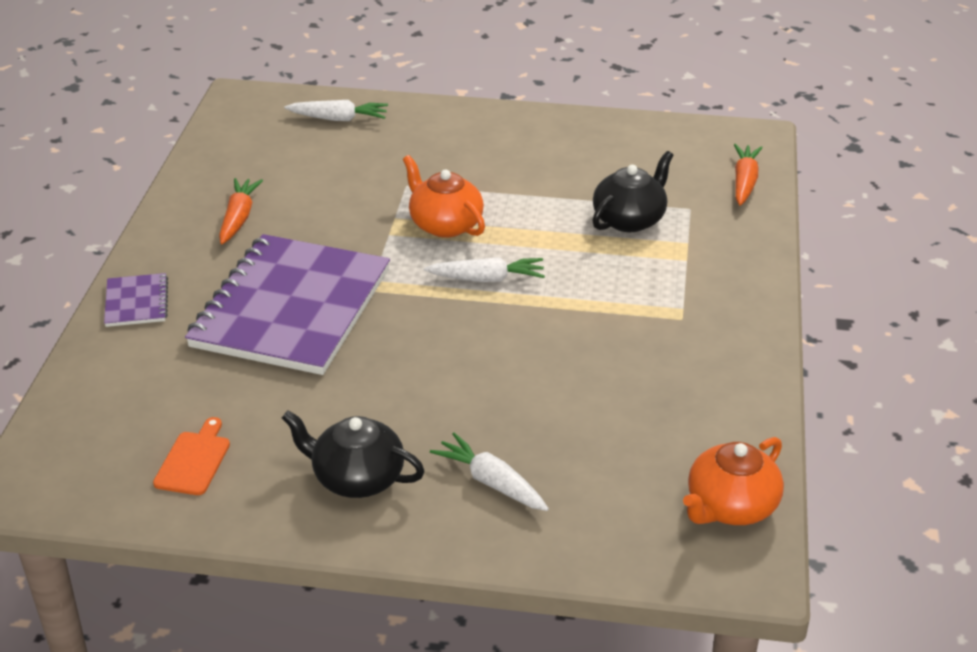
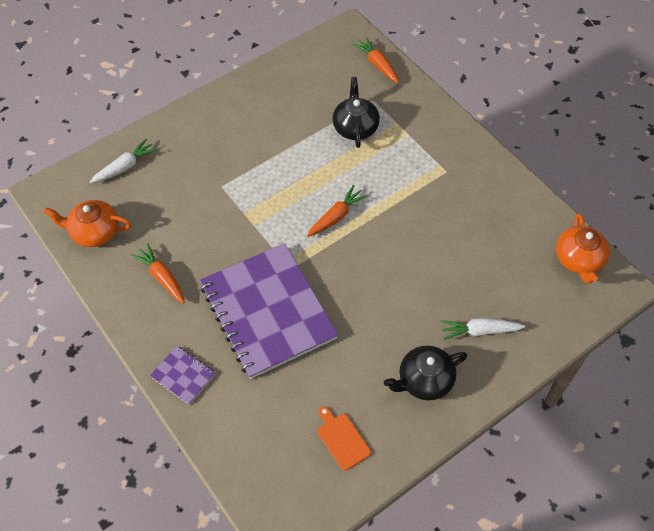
camera: 45 degrees left, 20 degrees up
(445, 224) = (274, 198): orange teapot -> orange teapot (94, 232)
(487, 279) = (336, 216): white carrot -> orange carrot

